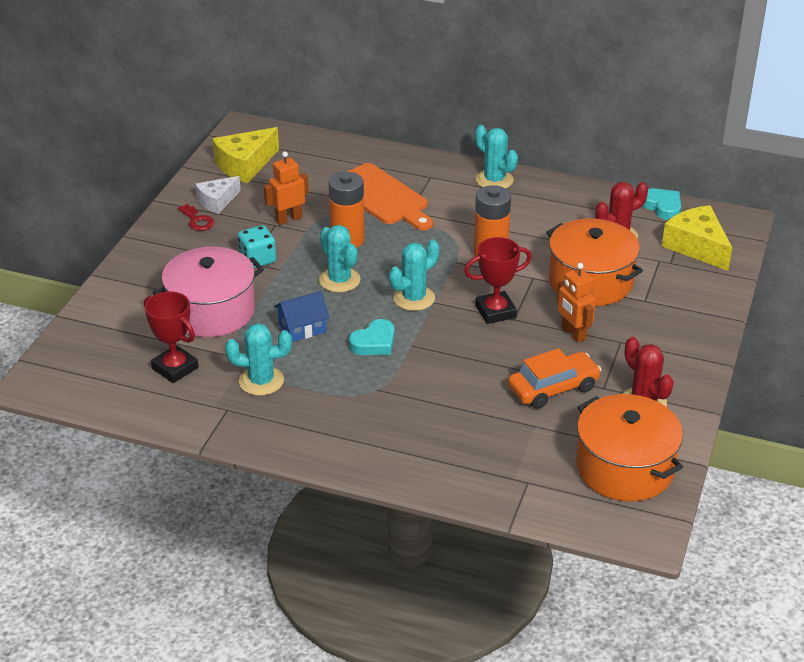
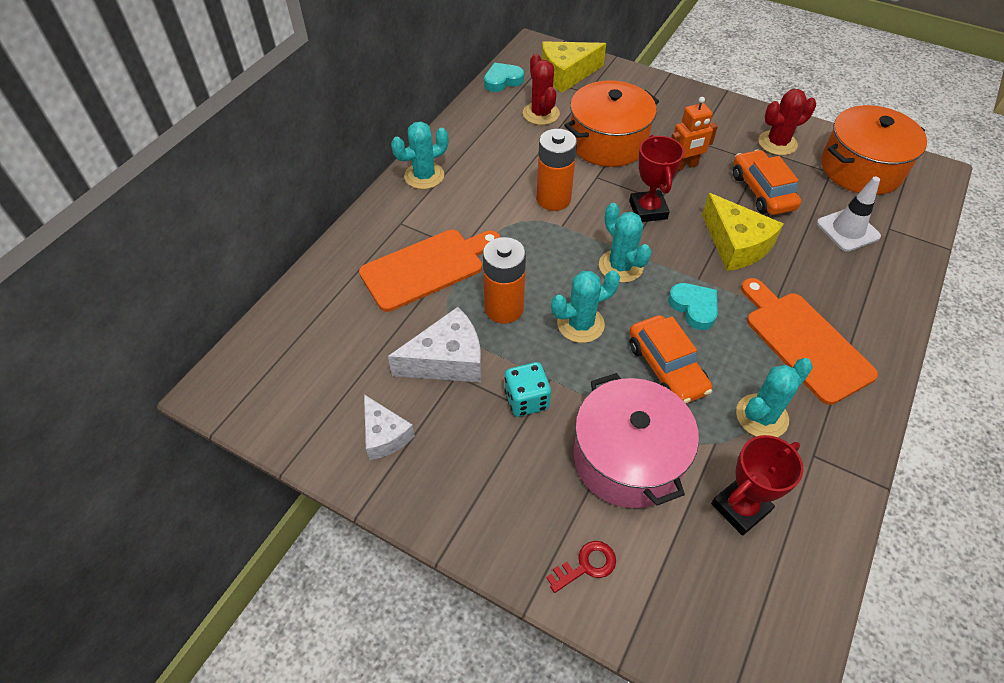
camera: 80 degrees left, 15 degrees up
(197, 220) = (424, 462): red key -> red key (586, 565)
(245, 165) = (308, 396): yellow cheese -> yellow cheese (735, 244)
(261, 381) = (761, 416): turquoise cactus -> turquoise cactus turned 45 degrees clockwise
(288, 219) = (447, 360): orange robot -> white cheese
(302, 328) = (666, 368): blue house -> orange car
(348, 409) = (804, 342): none -> orange cutting board
(513, 449) = (847, 230): none -> white traffic cone

